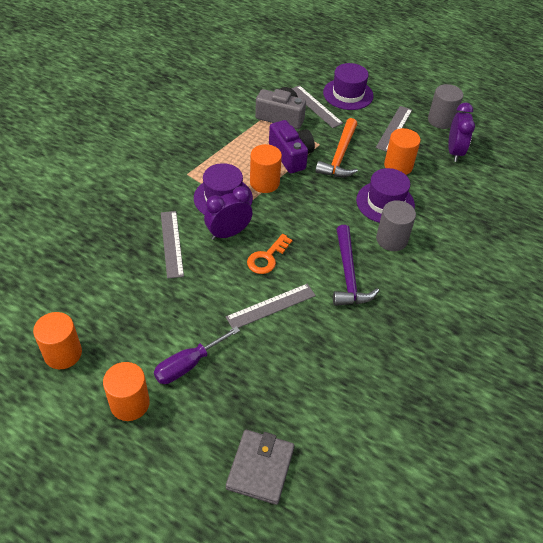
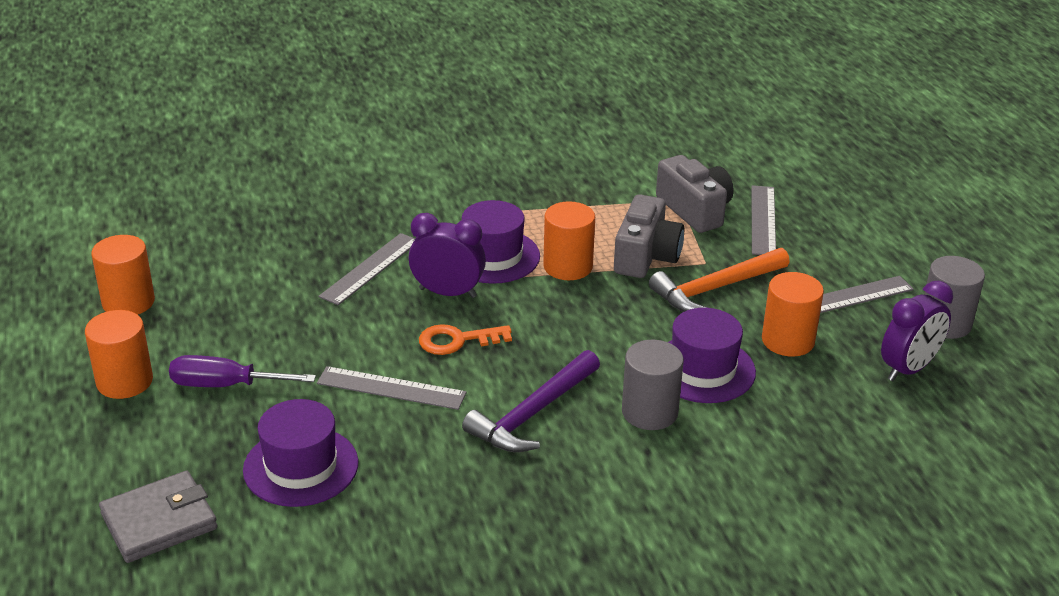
camera: 45 degrees right, 15 degrees down
(291, 155) = (646, 256): purple camera -> grey camera
(348, 94) = (835, 228): purple hat -> purple hat (301, 466)

